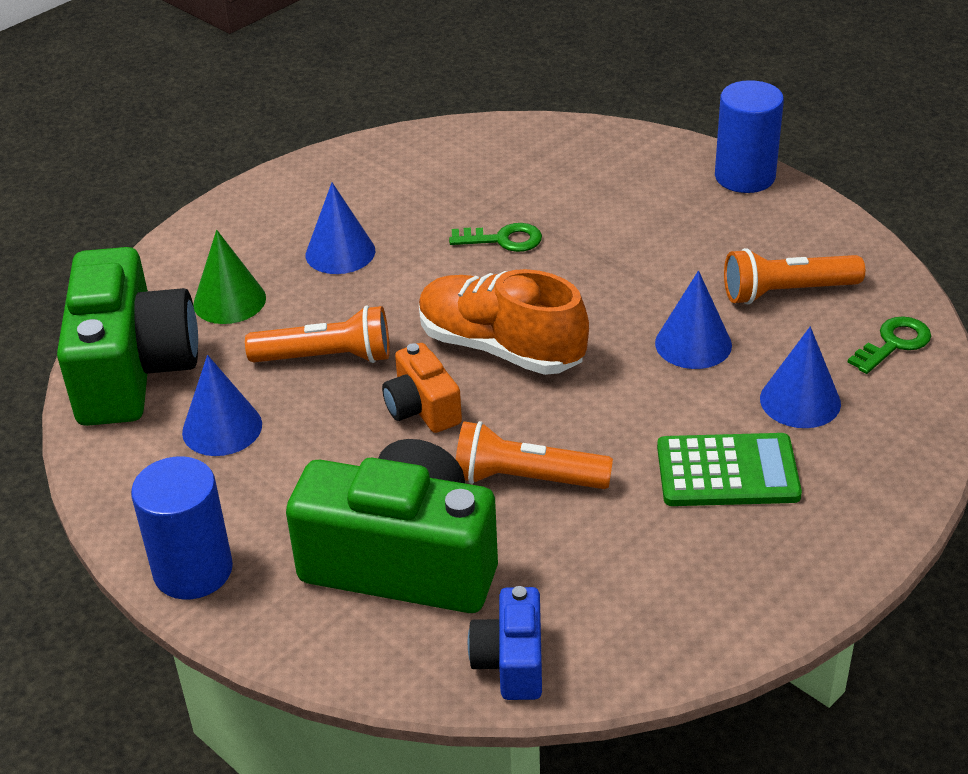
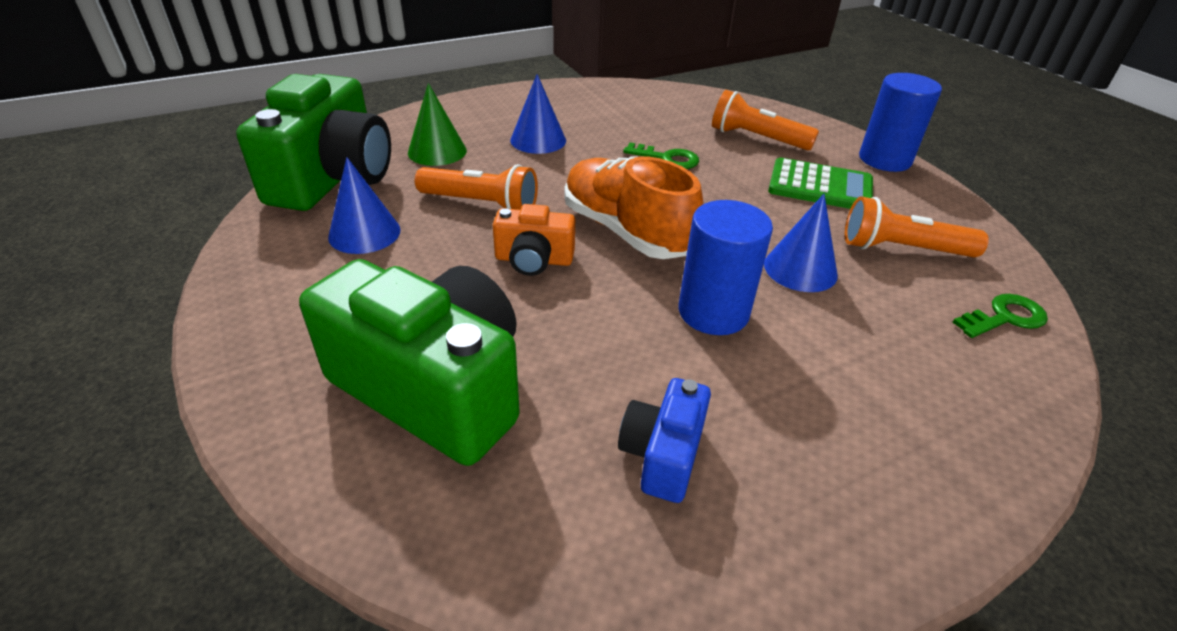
camera: 15 degrees right, 0 degrees up
(193, 570) = (248, 340): blue cylinder -> blue cylinder (713, 312)
(422, 408) = (534, 260): orange camera -> orange camera turned 75 degrees counterclockwise
(511, 661) = (475, 537): blue camera -> blue camera (662, 454)
(526, 479) = (592, 344): orange flashlight -> orange flashlight (756, 138)
(727, 471) = (798, 394): green calculator -> green calculator (820, 186)
(800, 401) = (894, 345): blue cone -> none

